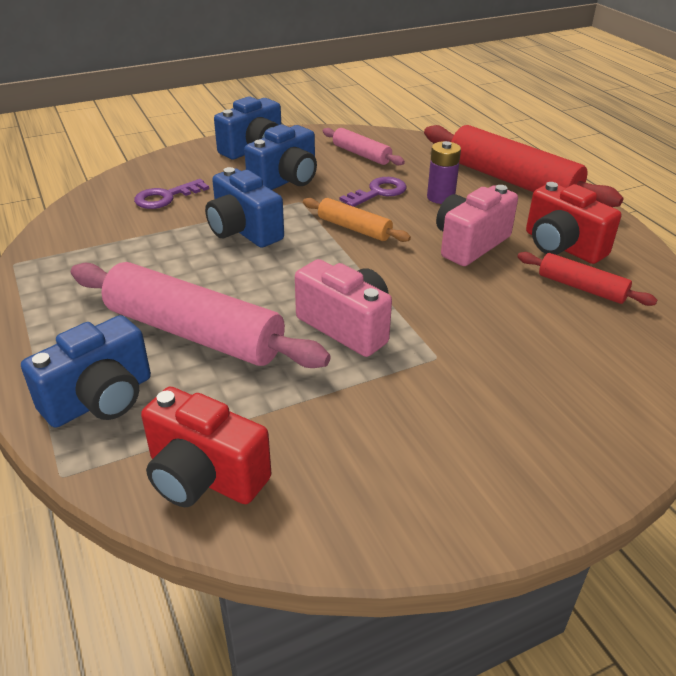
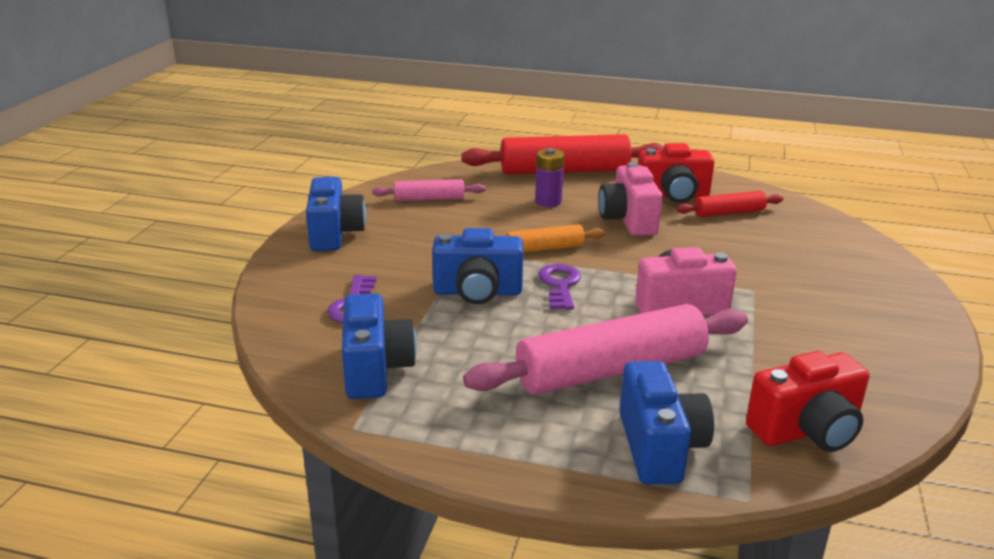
camera: 50 degrees left, 10 degrees down
(286, 180) = (419, 243): blue camera -> blue camera (375, 369)
(378, 192) = (503, 218): purple key -> purple key (560, 285)

